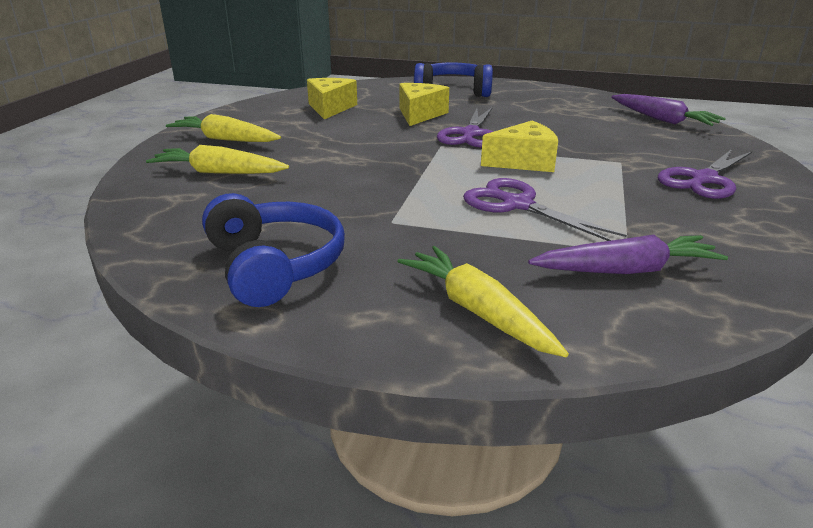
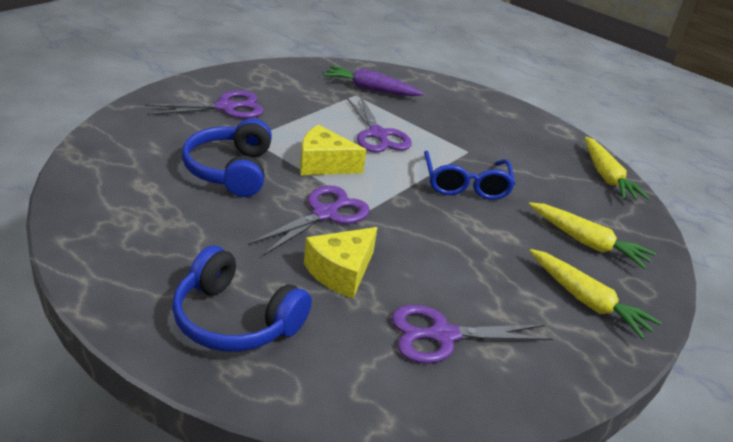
camera: 160 degrees left, 5 degrees up
(274, 265) = (546, 148): blue headphones -> blue headphones (230, 170)
(330, 108) = (443, 335): yellow cheese -> purple scissors
(369, 185) = (465, 184): none -> blue glasses
(477, 311) = (458, 100): yellow carrot -> yellow carrot (606, 177)
(662, 120) = (107, 164): purple carrot -> none

